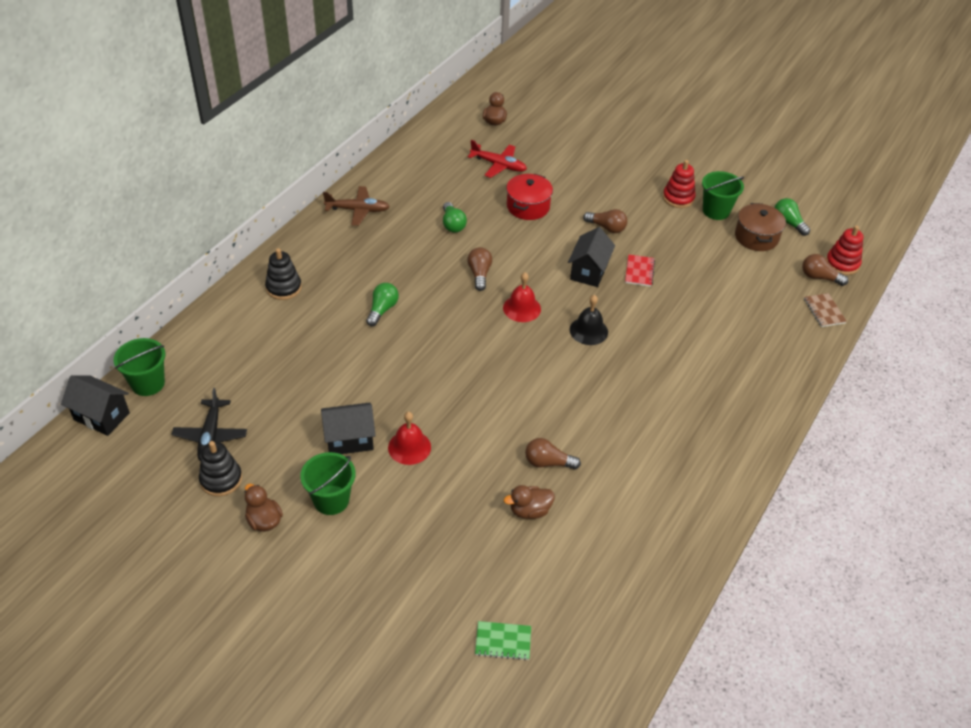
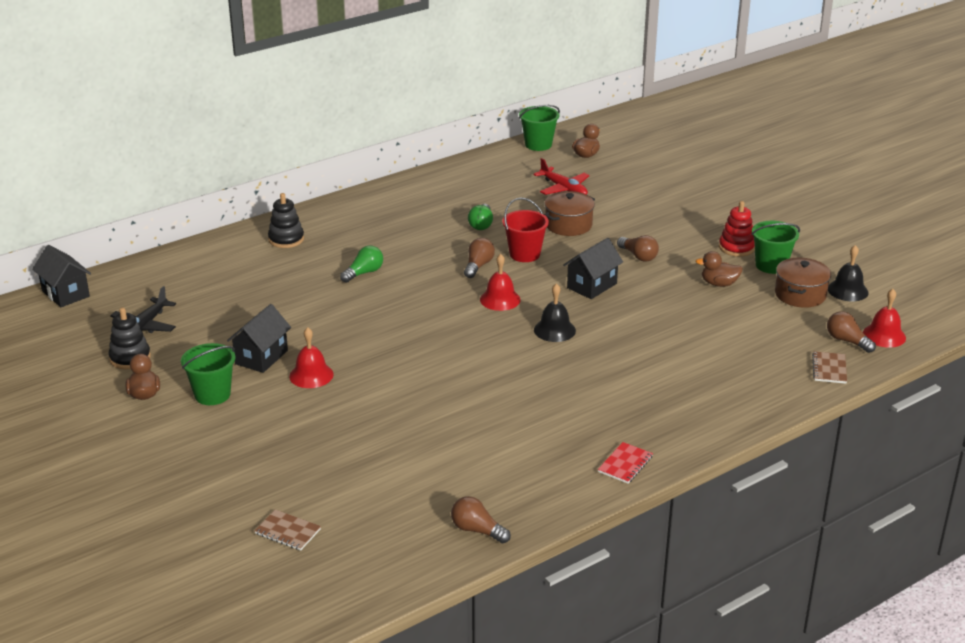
camera: 25 degrees right, 15 degrees down
(148, 383) = (119, 280): green bucket -> green bucket (538, 145)
(349, 439) = (261, 357): black house -> black house turned 75 degrees counterclockwise
(357, 210) = (398, 197): brown plane -> none
(503, 641) = (287, 532): green notebook -> brown notebook
(511, 250) = (524, 254): none -> red bucket
(528, 206) = (568, 225): red pot -> brown pot
(529, 511) = (387, 447): brown duck -> brown duck (719, 284)
(548, 462) = (433, 417): brown light bulb -> brown light bulb (477, 530)
(639, 271) = (645, 296): red notebook -> red notebook (625, 464)
(788, 223) = (847, 290): green light bulb -> black bell
(842, 264) = (884, 335): red stacking toy -> red bell

